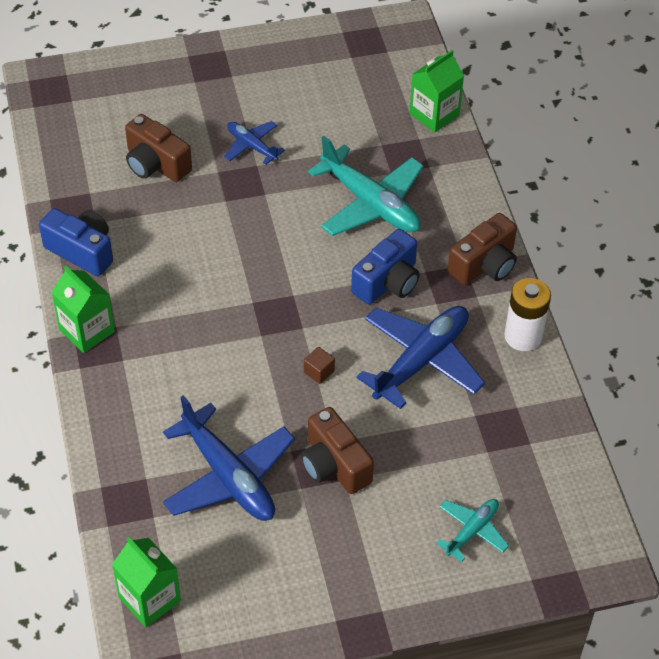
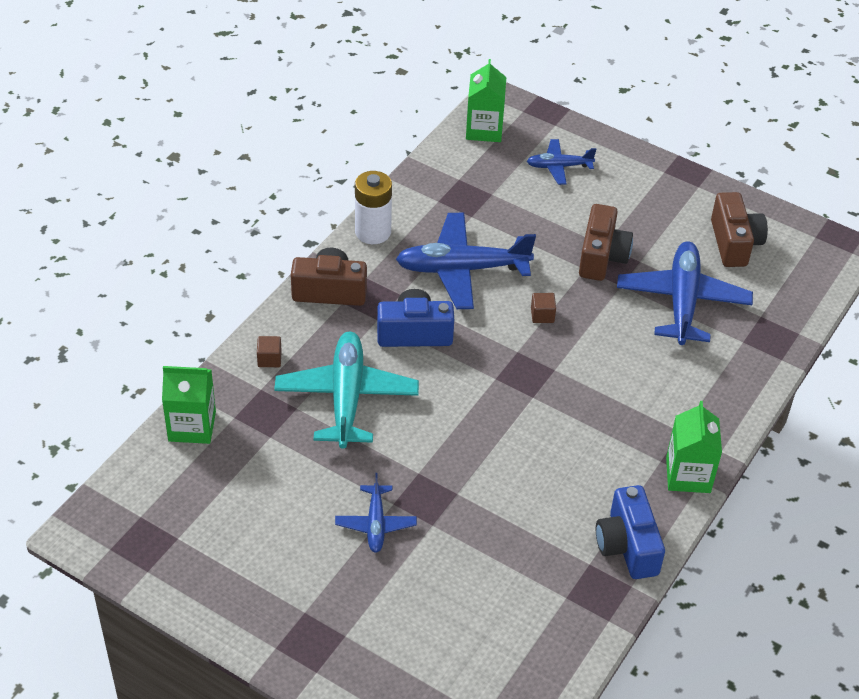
camera: 135 degrees left, 5 degrees down
(149, 599) = (809, 275): green carton -> green carton (484, 129)
(156, 164) = (478, 577): brown camera -> brown camera (734, 243)
(452, 188) = (269, 359): none -> brown cube
(472, 531) = (558, 166): turquoise plane -> blue plane

